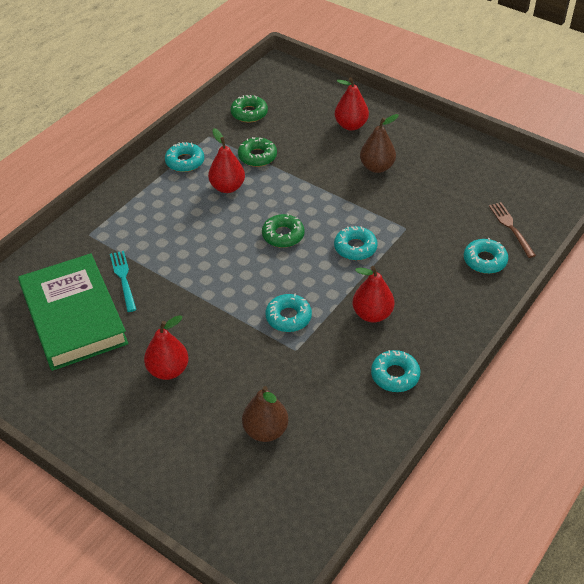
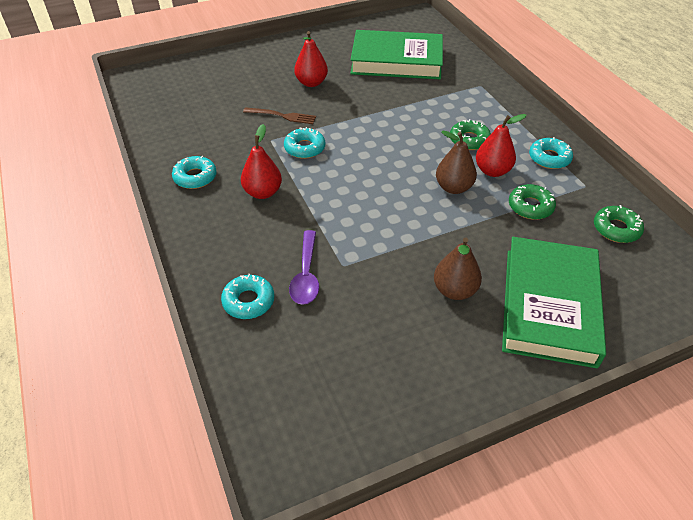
camera: 120 degrees right, 0 degrees up
(123, 279) = (416, 88): turquoise fork -> none
(265, 430) = (221, 104): brown pear -> brown pear (453, 187)
(283, 235) = (400, 180): green donut -> green donut (469, 140)
(351, 125) = (549, 305): red pear -> green book
(355, 248) = (346, 217): turquoise donut -> none
(433, 242) = (306, 275): none -> purple spoon
(511, 228) = (271, 354): brown fork -> brown fork (282, 116)

